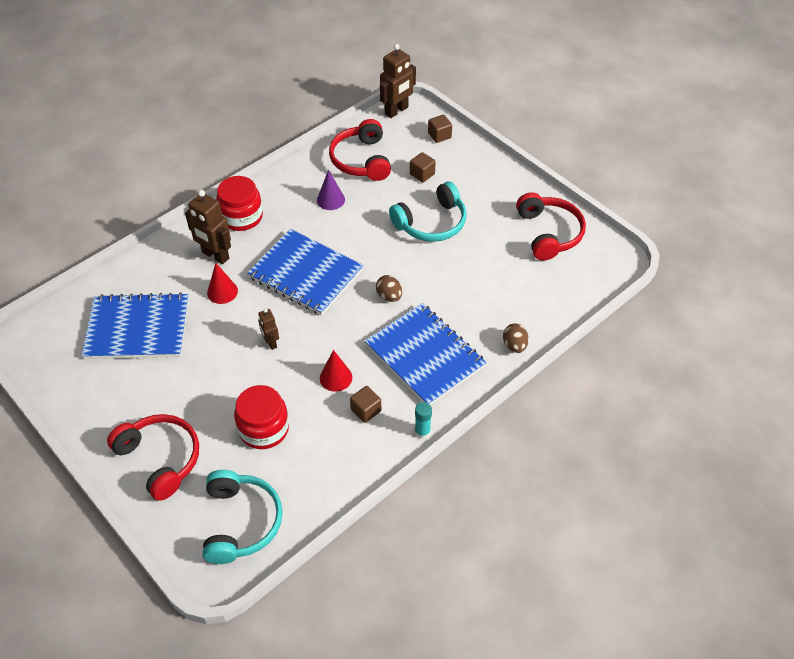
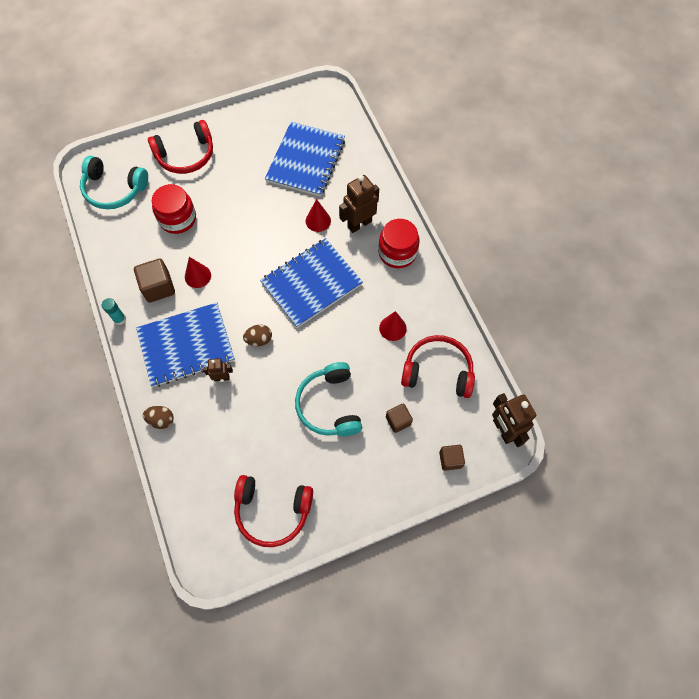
camera: 110 degrees right, 15 degrees up
(271, 343) = (251, 241): brown robot -> brown robot (222, 378)
(330, 200) = (392, 328): purple cone -> red cone
(366, 410) = (158, 287): brown cube -> brown cube, size x1.57

